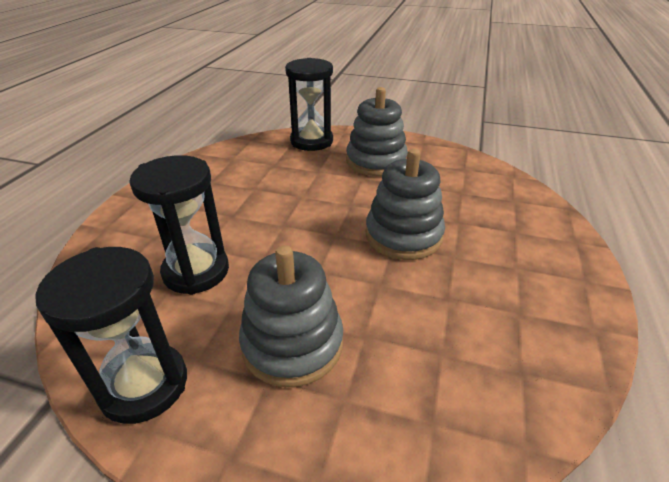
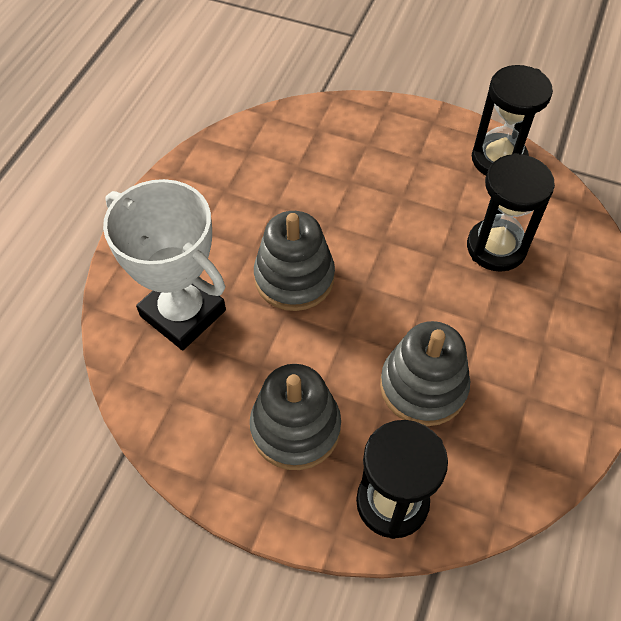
camera: 175 degrees left, 20 degrees up
(292, 344) = (403, 178): grey stacking toy -> grey stacking toy (423, 386)
(489, 208) = (183, 313): none -> white trophy

